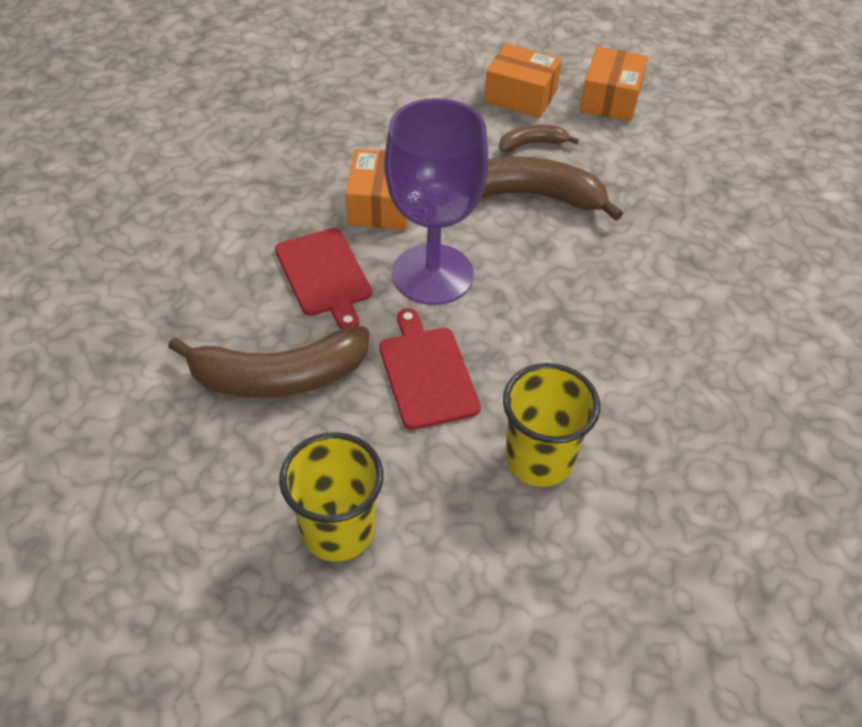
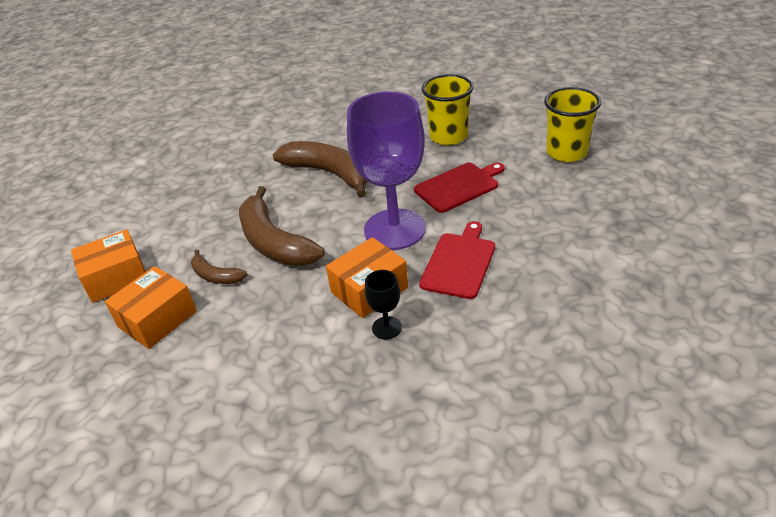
camera: 130 degrees left, 10 degrees down
(279, 377) = (541, 221): brown banana -> brown banana (329, 173)
(328, 185) = (386, 328): none -> black goblet
(427, 373) = (458, 186): red cutting board -> red cutting board turned 150 degrees counterclockwise
(520, 96) = (157, 319): orange box -> orange box turned 60 degrees clockwise

